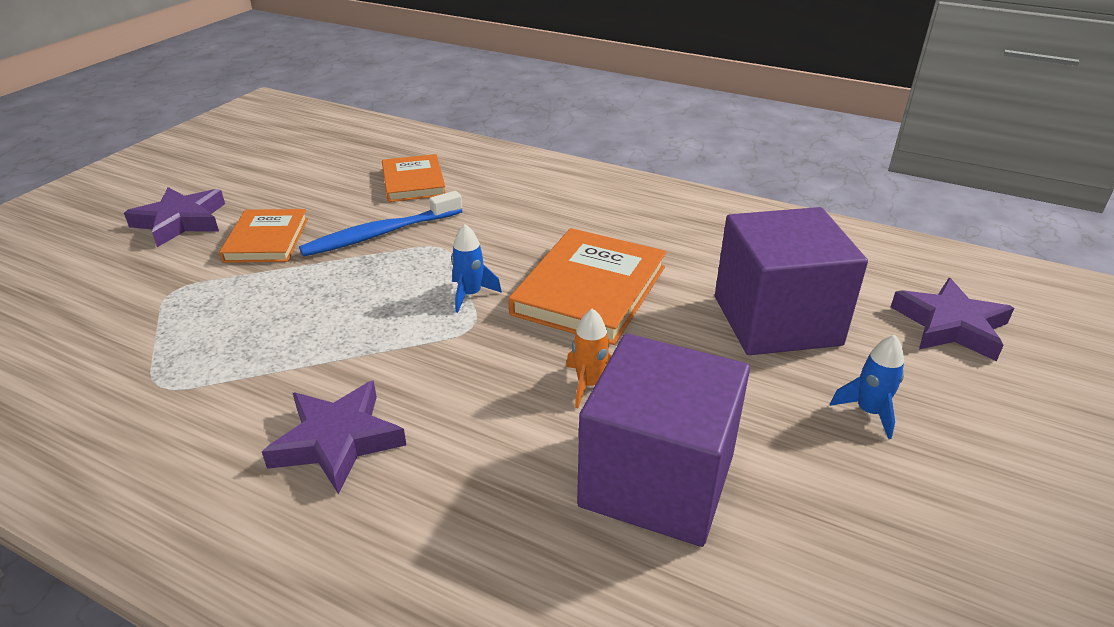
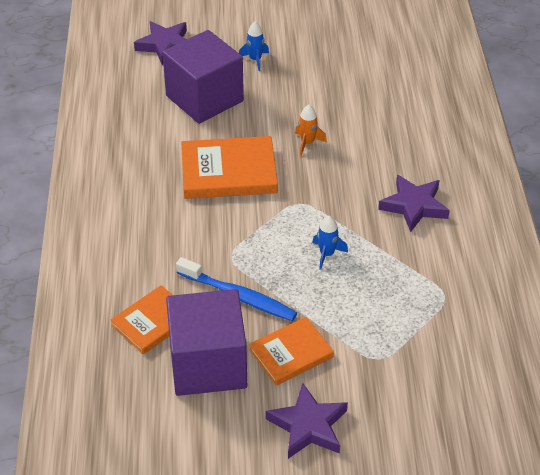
camera: 120 degrees left, 10 degrees up
(470, 295) = (271, 217): blue rocket -> blue rocket (327, 254)
(657, 480) = (347, 105): purple cube -> purple cube (208, 364)

